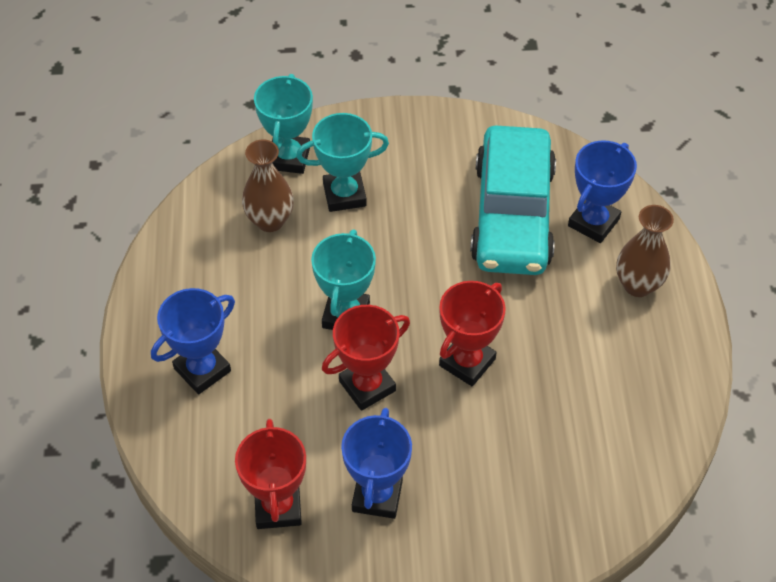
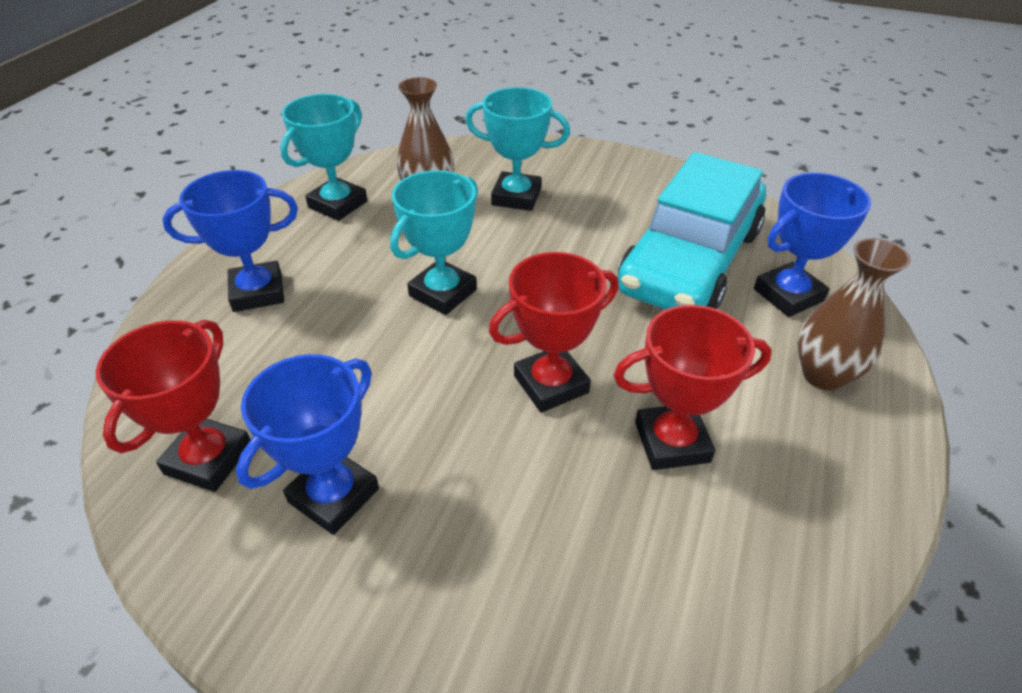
camera: 25 degrees right, 10 degrees down
(288, 158) = (483, 158): turquoise trophy -> turquoise trophy (338, 204)
(367, 386) = (415, 367): red trophy -> red trophy (672, 442)

